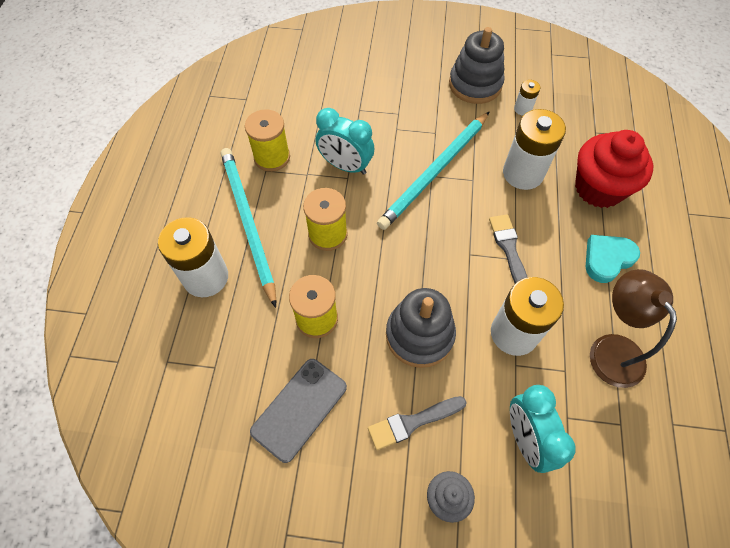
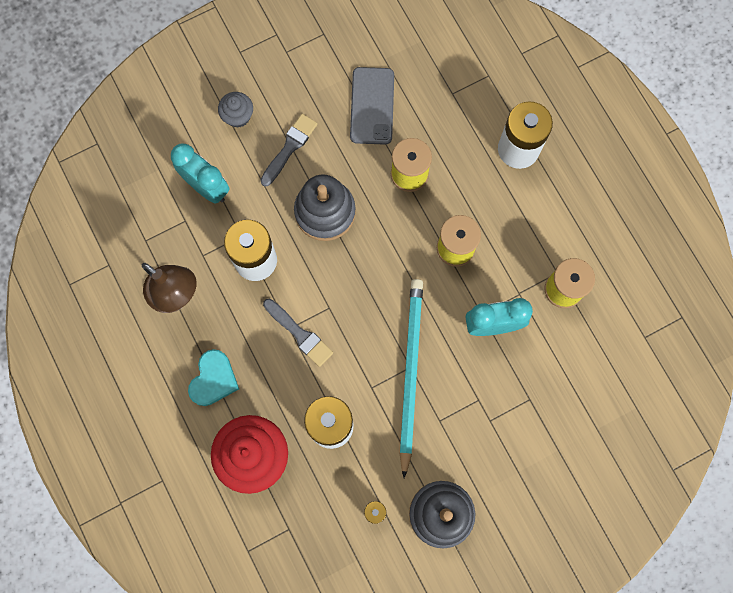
camera: 145 degrees right, 15 degrees up
(248, 222) = (527, 214): turquoise pencil -> none

